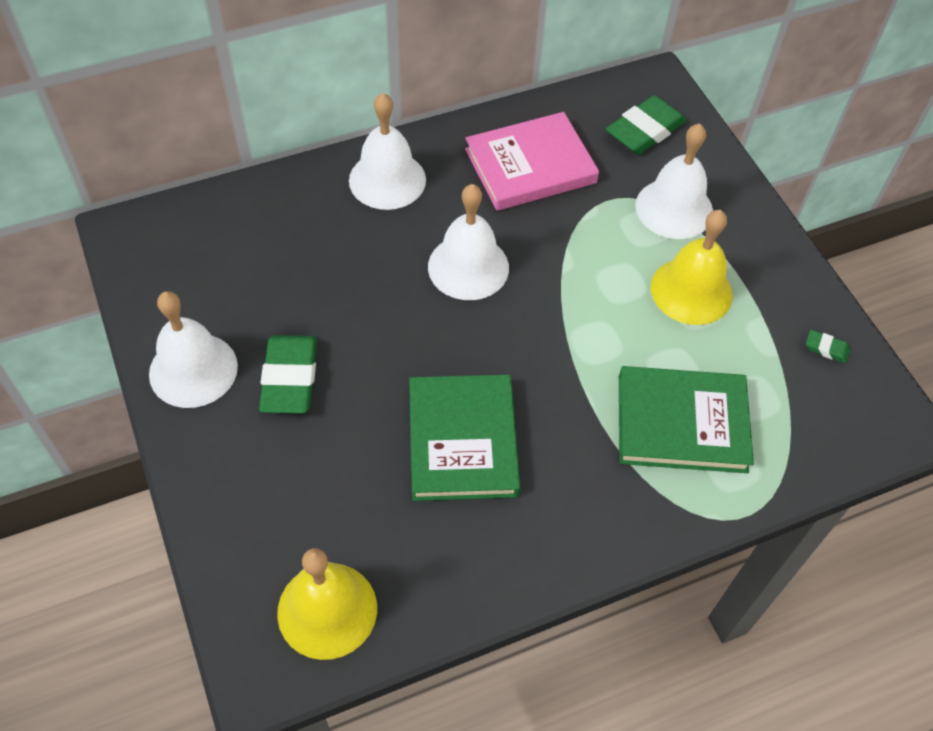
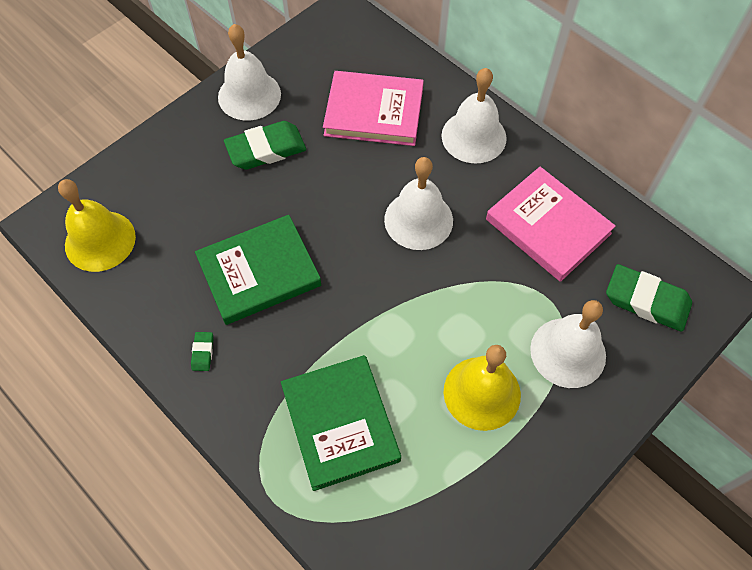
camera: 70 degrees right, 5 degrees up
(299, 254) = (374, 112): none -> pink book
(826, 348) = (476, 529): green eraser -> green eraser (203, 352)

